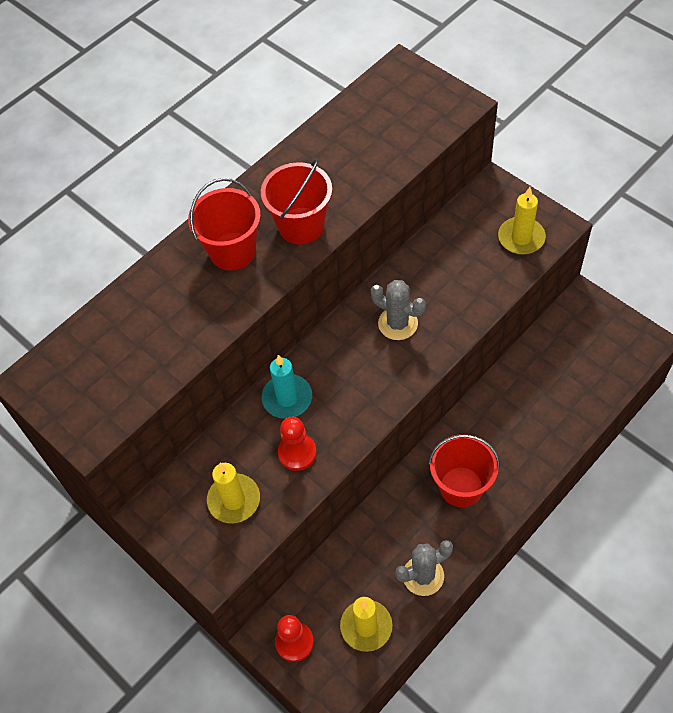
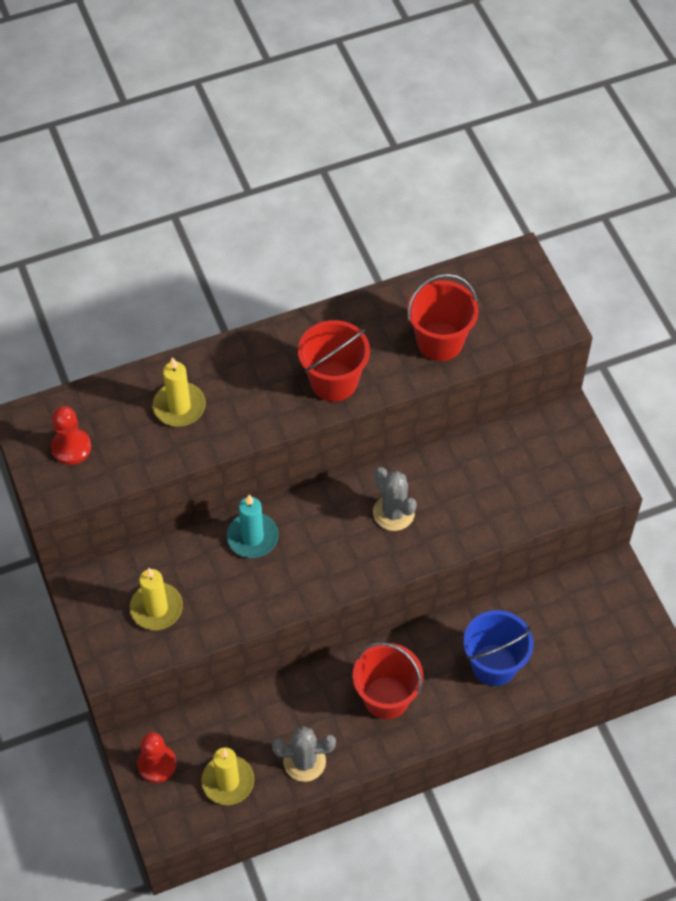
camera: 20 degrees right, 0 degrees up
(232, 251) = (258, 379): red bucket -> red bucket (440, 341)
(297, 453) = (234, 592): red pawn -> red pawn (71, 447)
(521, 238) = (562, 481): yellow candle -> yellow candle (179, 406)
(533, 418) = (494, 665): none -> blue bucket

